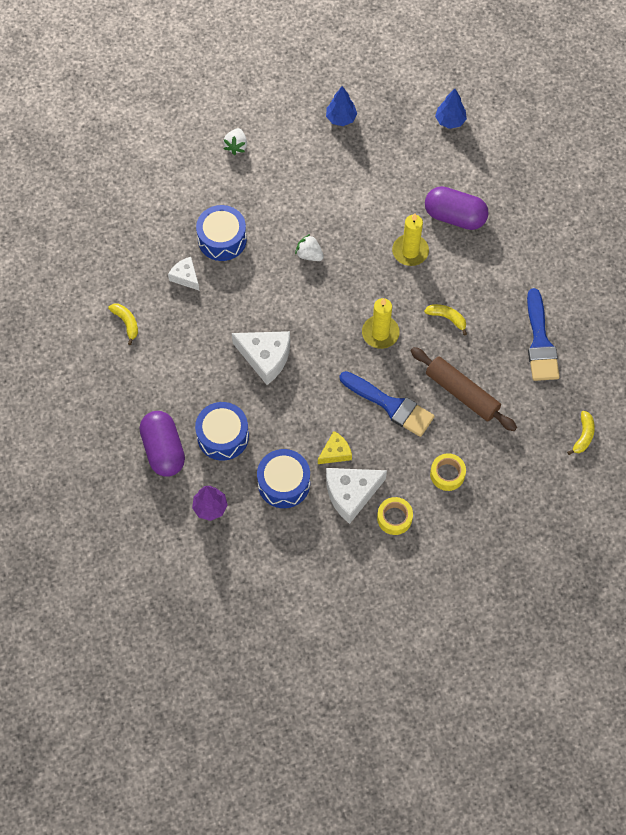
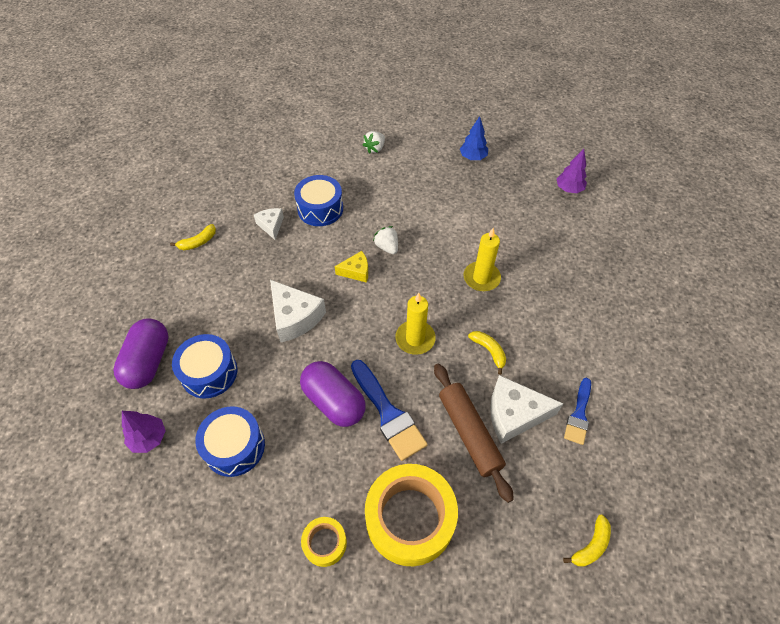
camera: 25 degrees right, 10 degrees down
(126, 323) = (198, 242): yellow banana -> yellow banana turned 60 degrees clockwise
(335, 452) = (305, 437): yellow cheese -> yellow cheese (356, 271)
(351, 494) = (294, 491): white cheese -> white cheese (514, 414)
(447, 474) = (410, 518): yellow tape -> yellow tape, size x2.09
(450, 121) = (569, 189): blue tree -> purple tree
(455, 216) = (539, 264): purple capsule -> purple capsule (334, 401)
(540, 342) = (579, 414): blue brush -> blue brush, size x0.62

